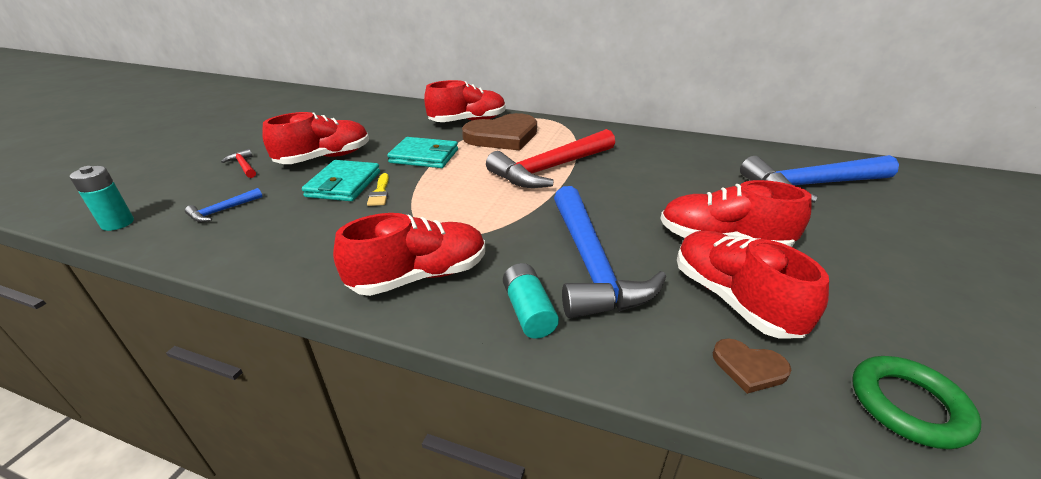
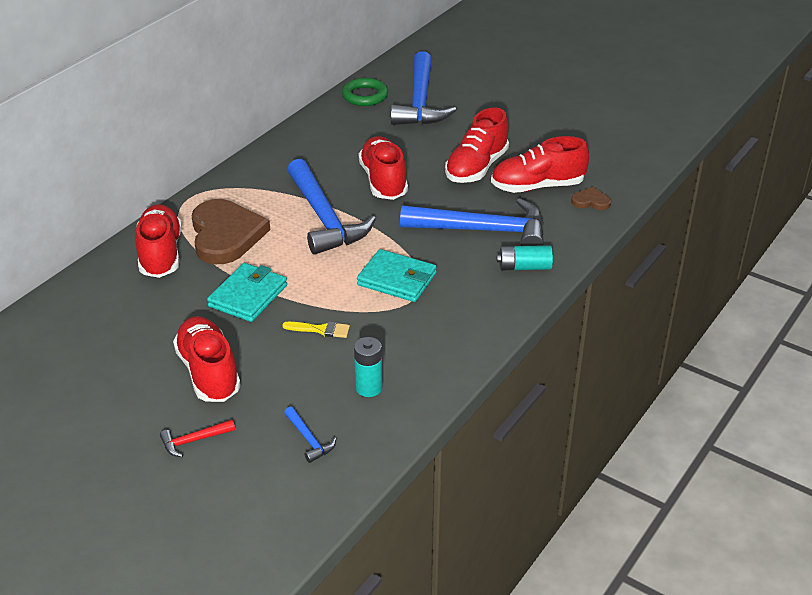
camera: 75 degrees left, 5 degrees up
(118, 223) = (302, 517): turquoise battery -> turquoise battery (369, 388)
(344, 184) = (289, 355): turquoise wallet -> turquoise wallet (397, 279)
(420, 276) = (470, 311): red shoe -> red shoe (383, 181)
(550, 169) = (324, 218): red hammer -> blue hammer
(749, 367) = (591, 201): brown heart -> brown heart turned 120 degrees counterclockwise
(907, 405) = (623, 166): green ring -> green ring (365, 96)

